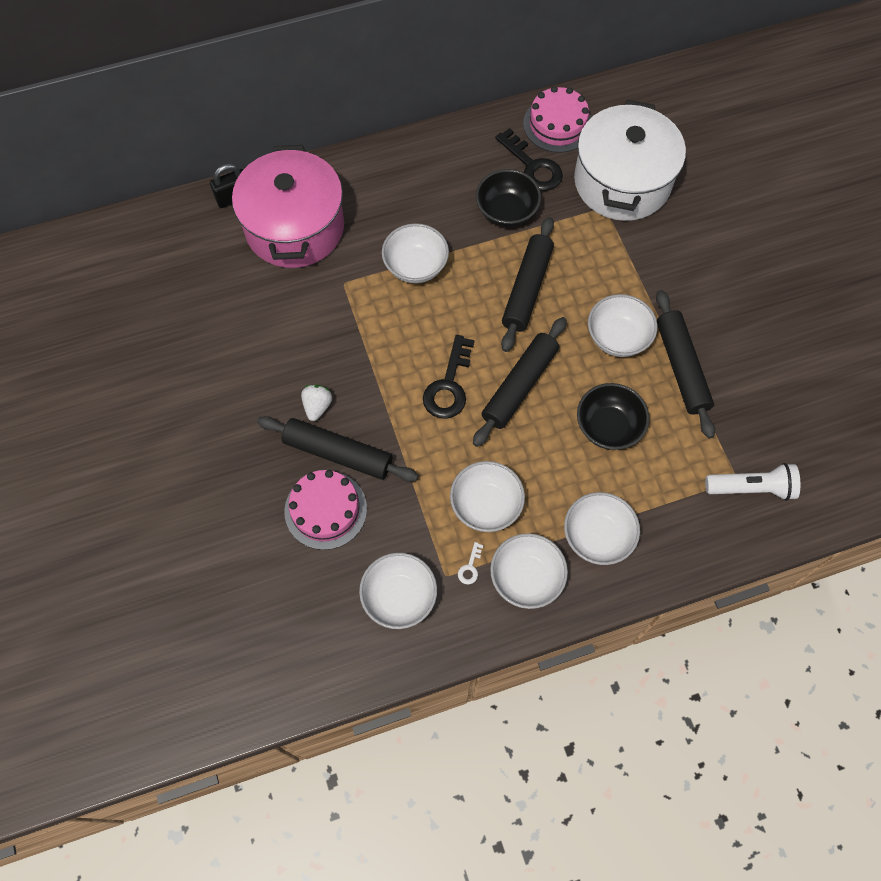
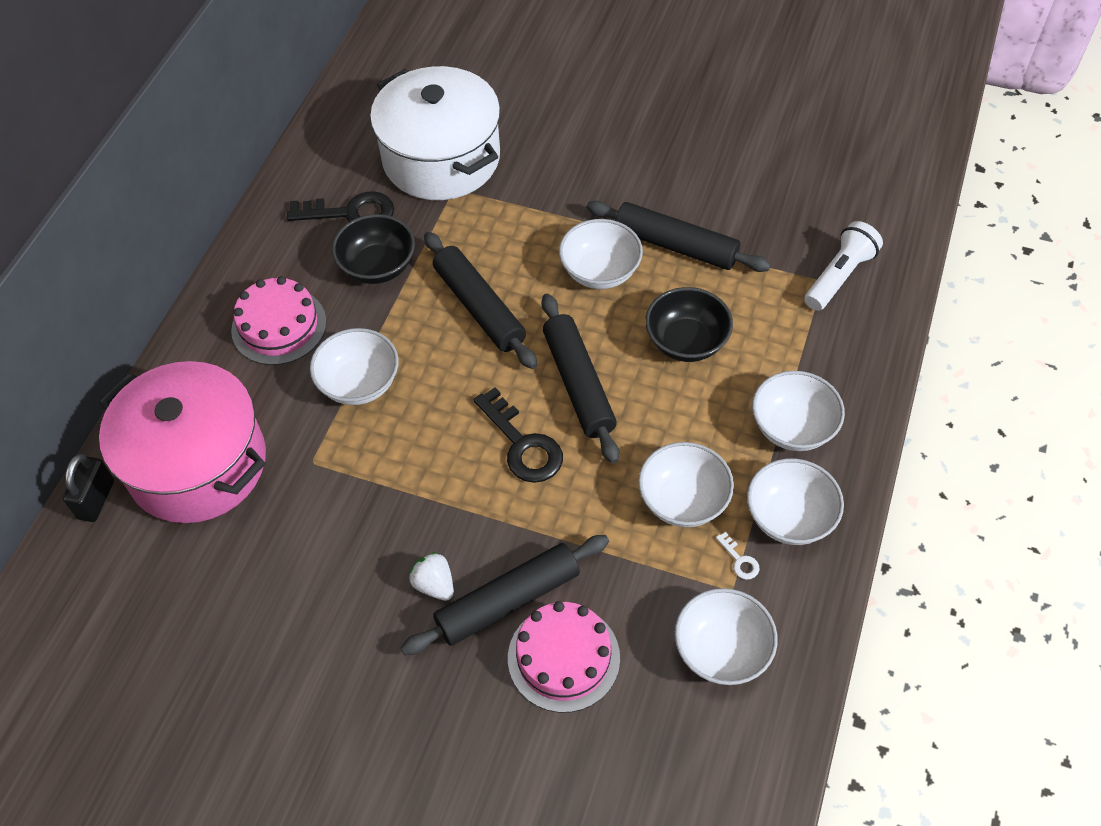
camera: 50 degrees left, 10 degrees down
(557, 124) = (326, 164): pink cake -> pink cake (279, 326)

